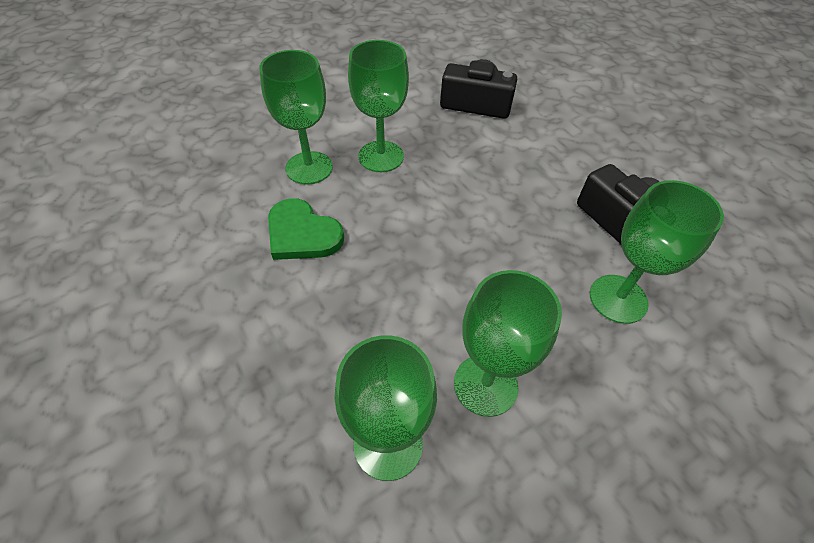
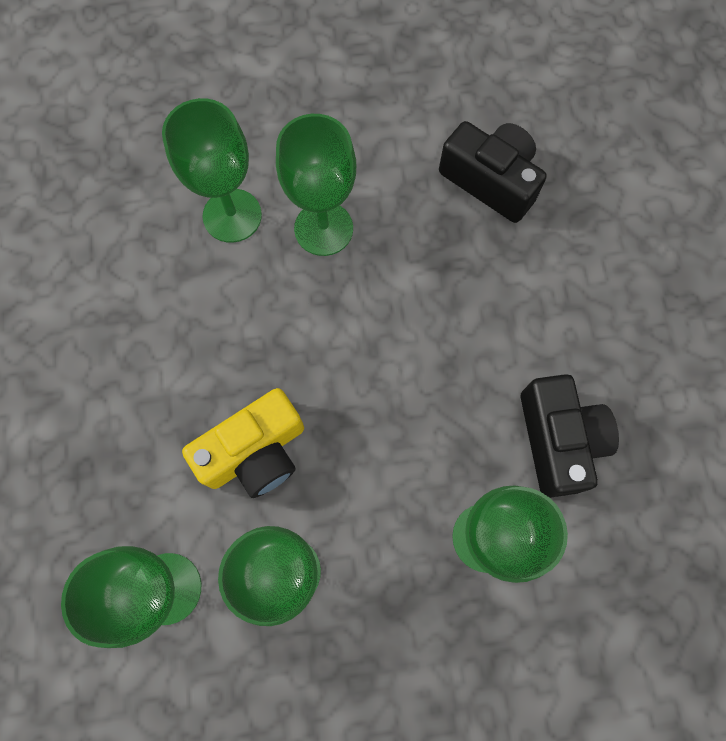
camera: 25 degrees right, 20 degrees up
(302, 234) = (186, 311): green heart -> none
(409, 307) = (255, 452): none -> yellow camera

